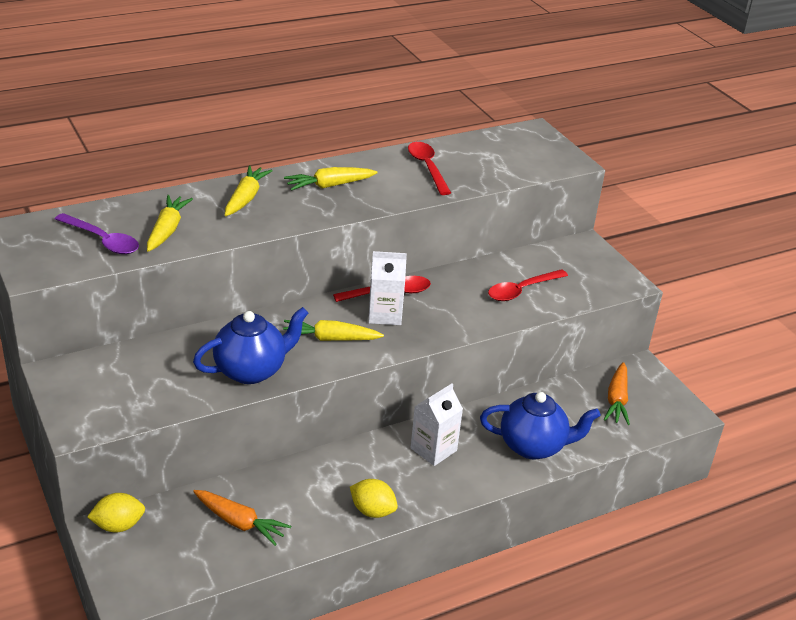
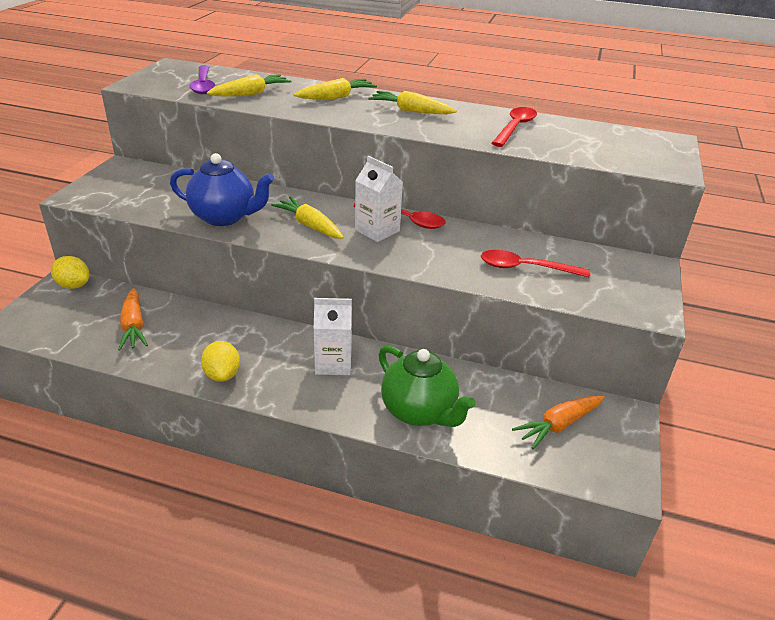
camera: 45 degrees right, 0 degrees up
(533, 446) = (419, 412): blue teapot -> green teapot

